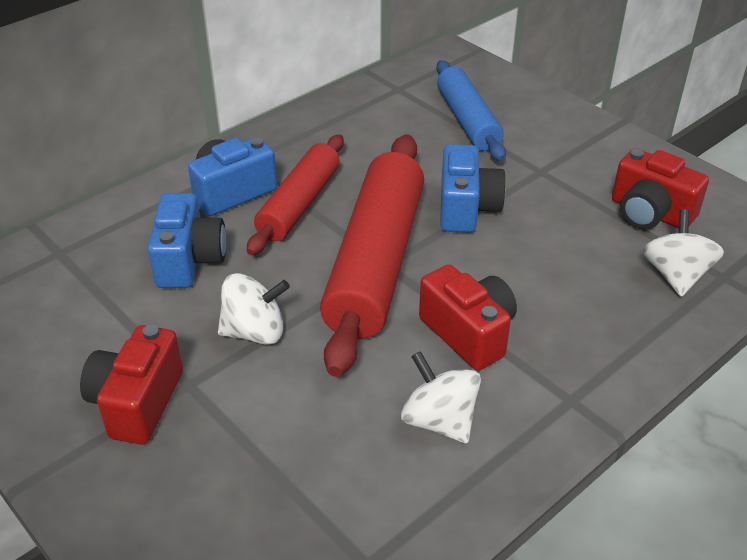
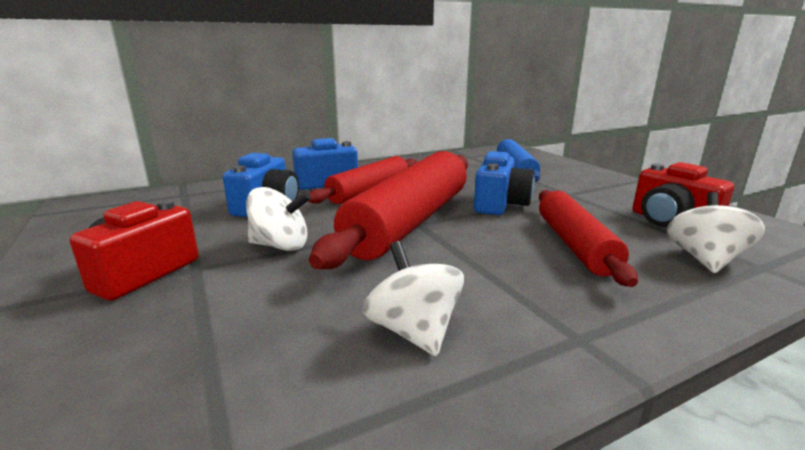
camera: 15 degrees right, 20 degrees down
(469, 333) = (475, 271): red camera -> none
(557, 273) = (575, 245): none -> red rolling pin

